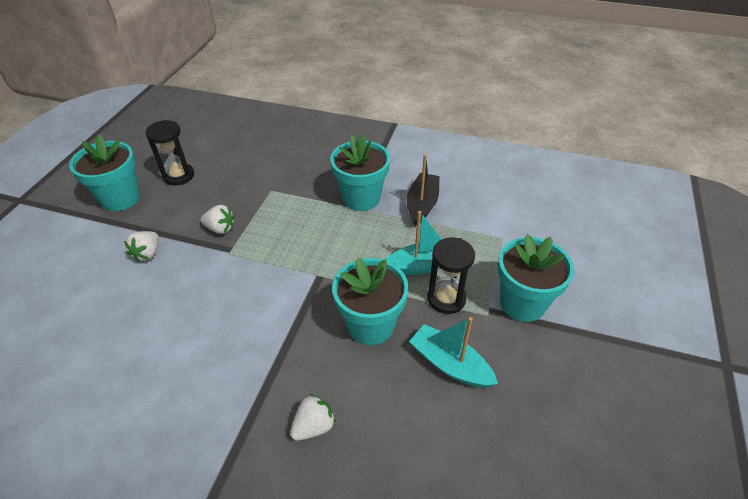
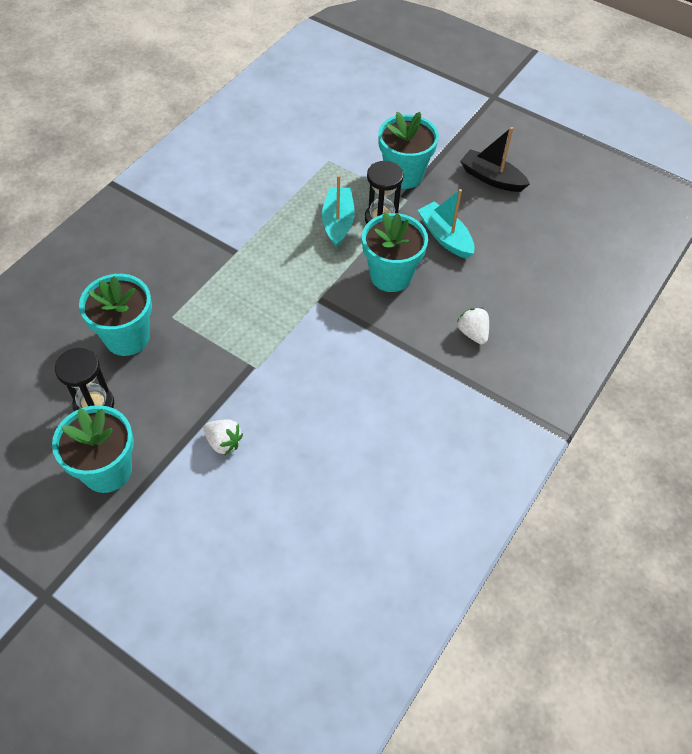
camera: 75 degrees left, 10 degrees up
(220, 229) = (214, 371): white strawberry -> none
(361, 198) = (226, 243): turquoise flower pot -> turquoise flower pot (127, 337)
(422, 204) = (259, 200): black boat -> black boat (491, 178)
(450, 364) = (445, 237): turquoise boat -> turquoise boat turned 90 degrees clockwise

